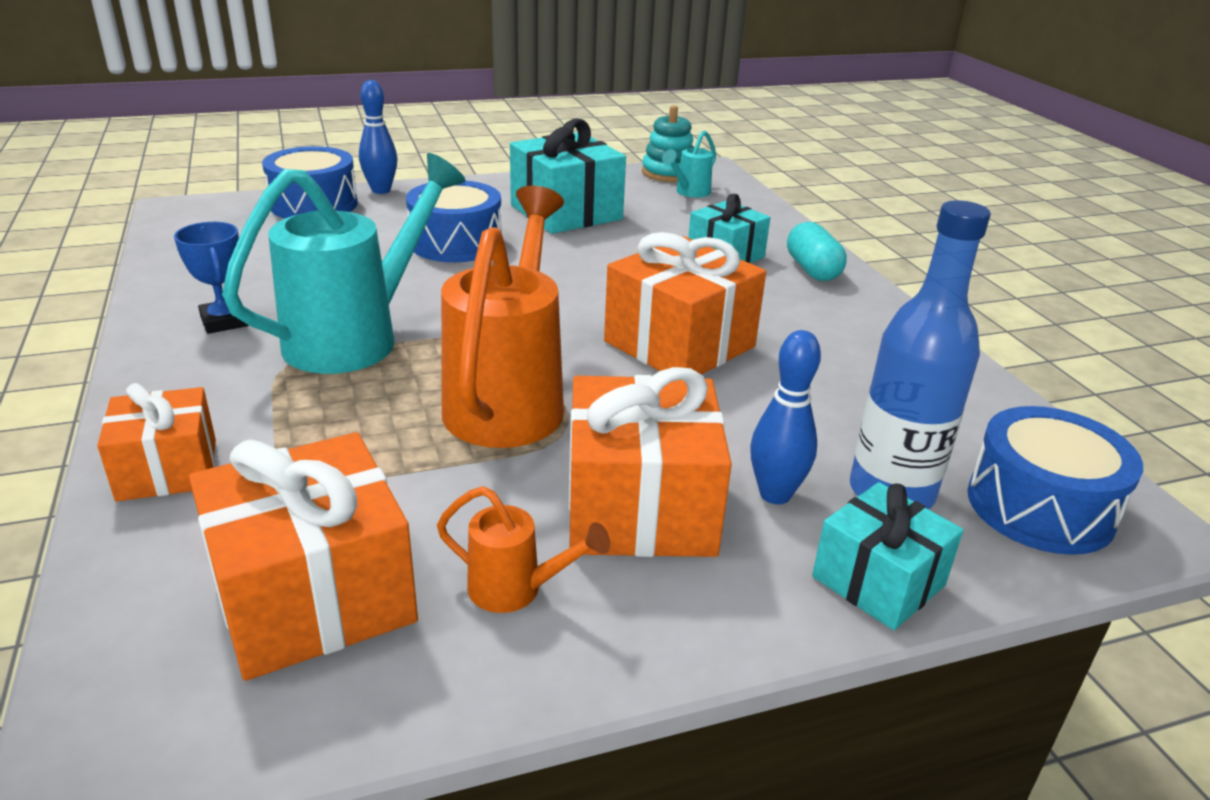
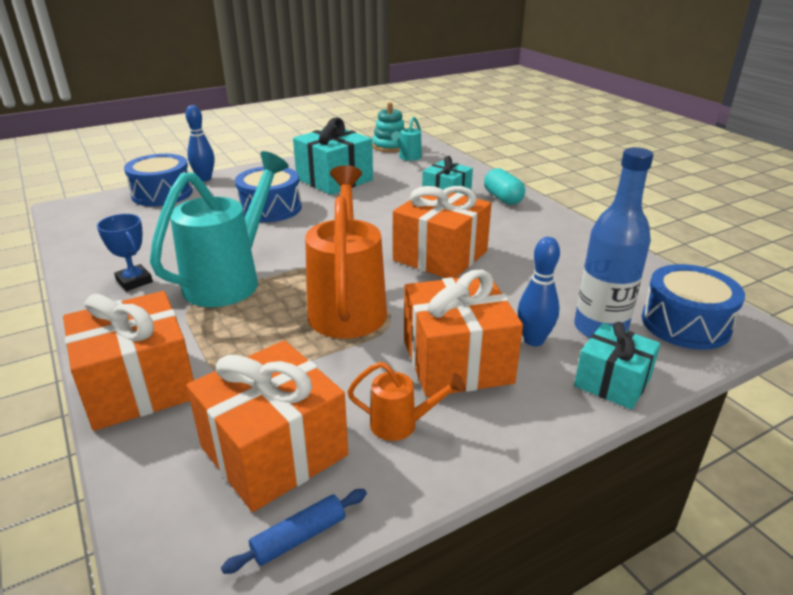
camera: 10 degrees left, 0 degrees up
(167, 469) = (139, 386): orange gift -> orange gift, size x1.62
(295, 732) = (299, 537): none -> blue rolling pin

